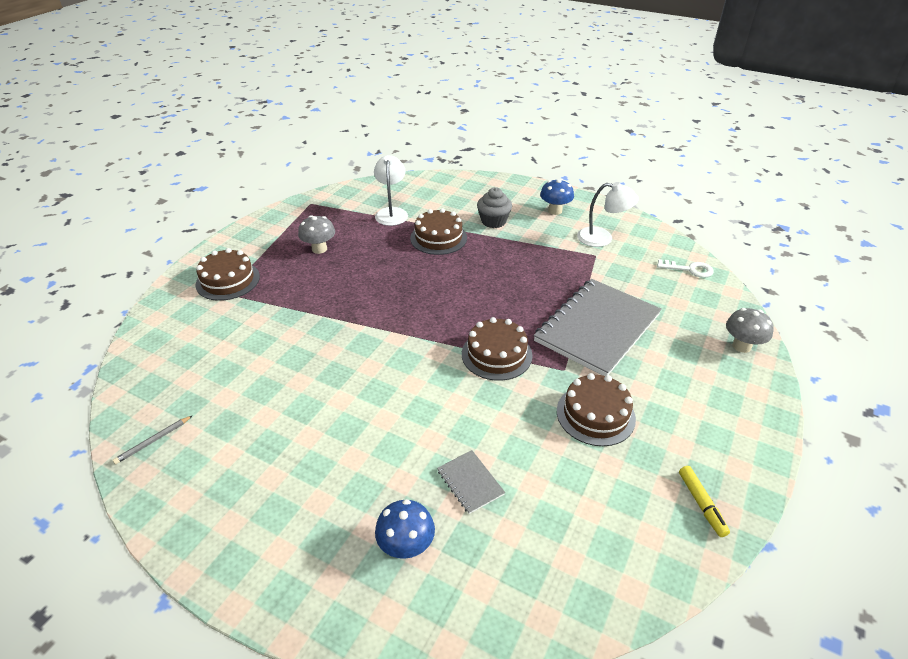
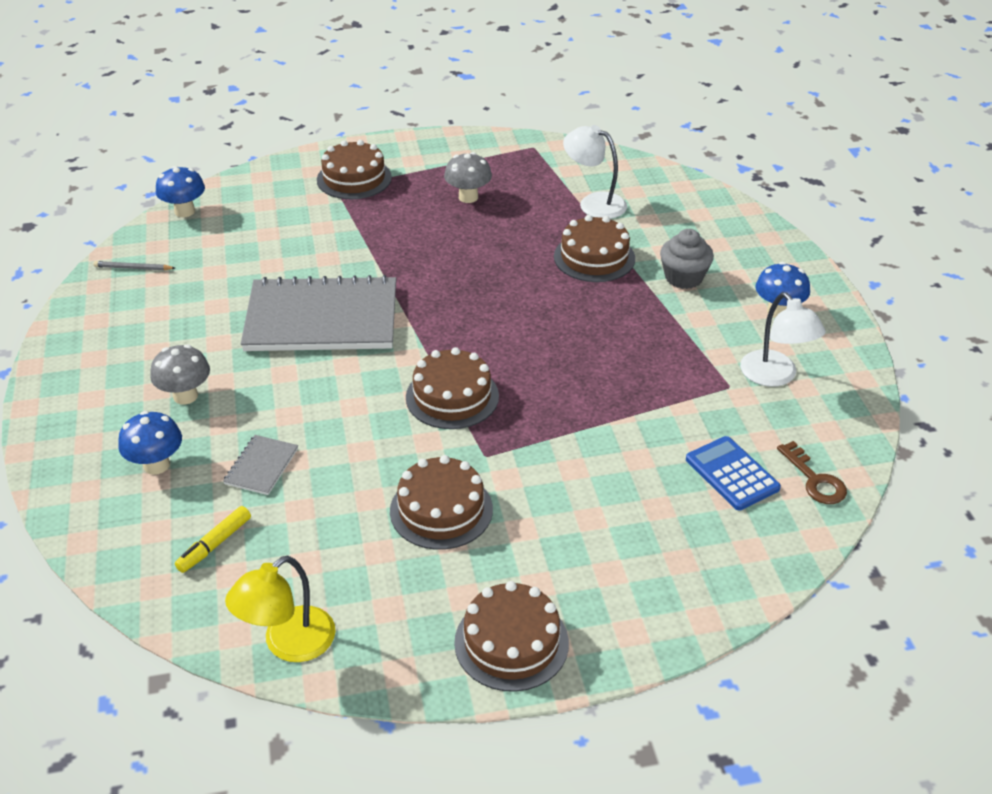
camera: 50 degrees right, 0 degrees up
(130, 376) = (184, 211): none -> blue mushroom
(392, 213) = (594, 203): white lamp -> white lamp turned 105 degrees counterclockwise
(597, 328) = (587, 450): grey notebook -> grey notebook (322, 318)
(662, 291) = (732, 474): none -> blue calculator
(664, 562) = (288, 644): none -> yellow lamp
(689, 269) = (815, 480): white key -> brown key
(701, 504) = (392, 645): yellow marker -> yellow marker (214, 545)
(735, 446) = (511, 642): none -> brown cake
(741, 346) = (707, 587): grey mushroom -> grey mushroom (185, 396)

